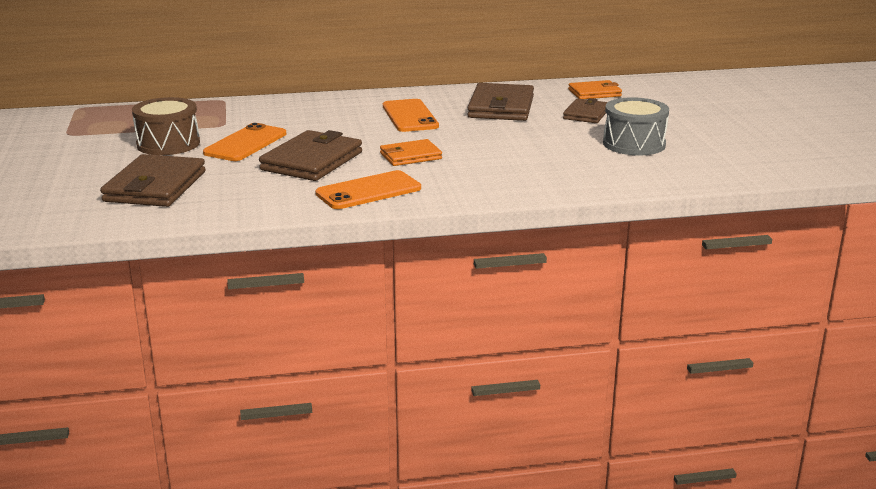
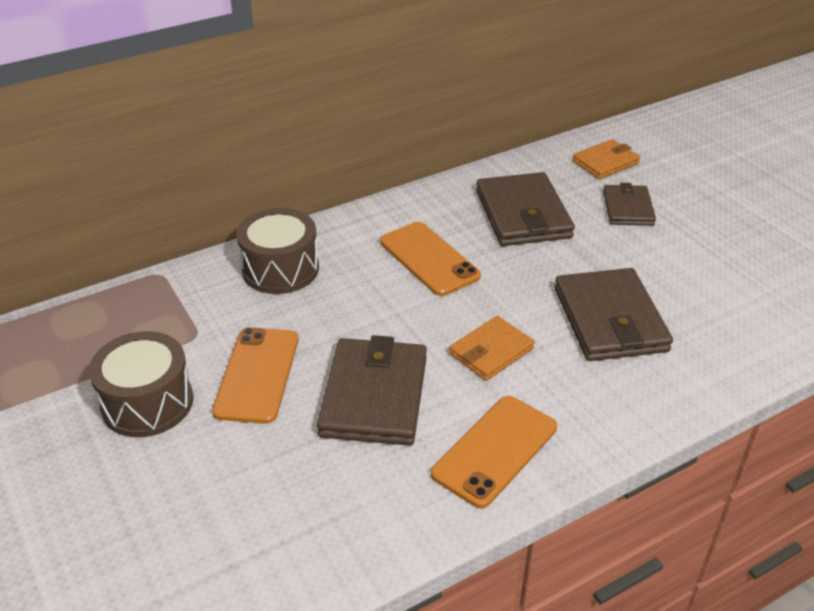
camera: 20 degrees left, 15 degrees up
(155, 186) = (195, 523): brown wallet -> brown wallet (610, 320)
(303, 108) = (280, 269): none -> brown drum
(634, 144) = (724, 260): grey drum -> none

